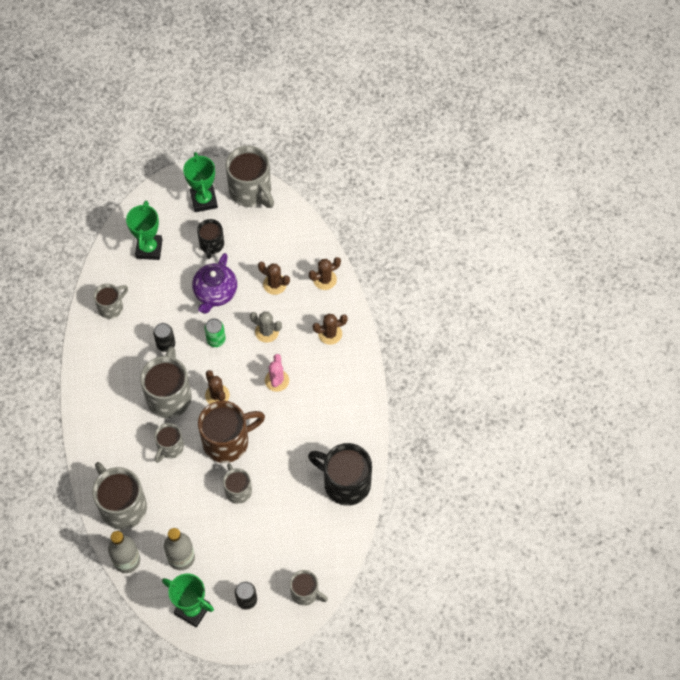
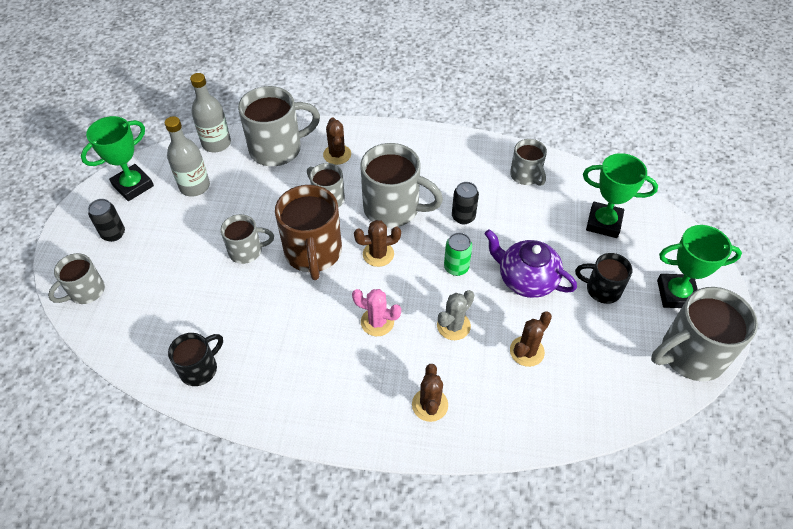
camera: 105 degrees right, 10 degrees down
(325, 279) = (523, 420): brown cactus -> brown cactus (337, 154)
(345, 483) = (200, 368): black mug -> black mug, size x0.57

